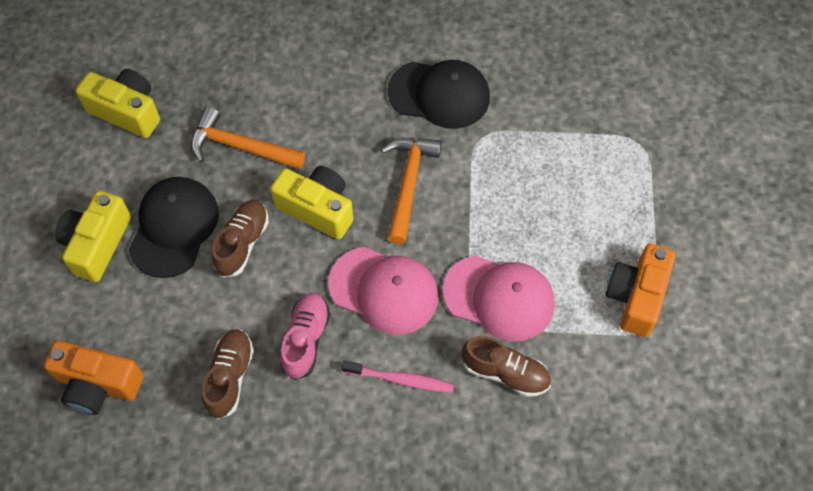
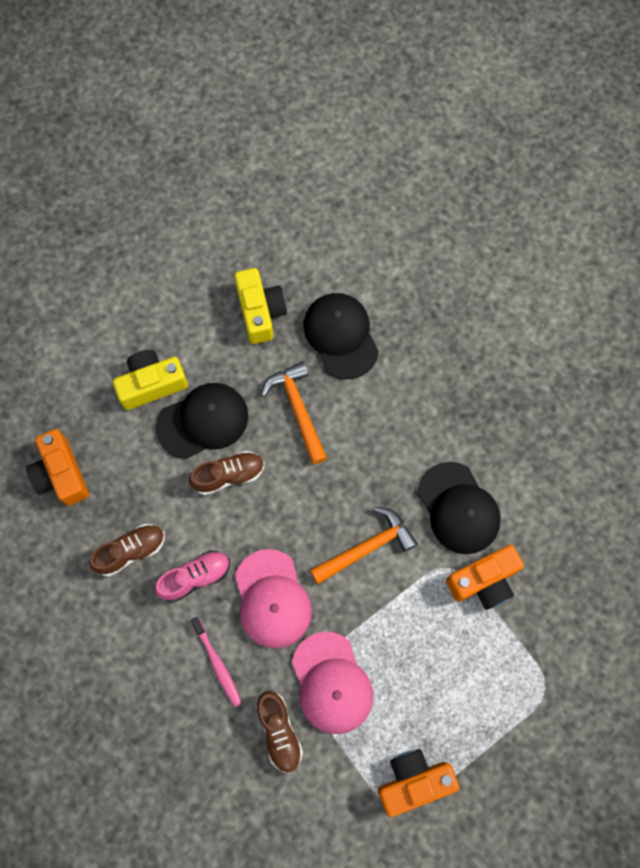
camera: 50 degrees right, 10 degrees up
(212, 69) = (341, 336): none -> black cap
(317, 208) = (295, 502): yellow camera -> none
(515, 121) = (484, 581): none -> orange camera

